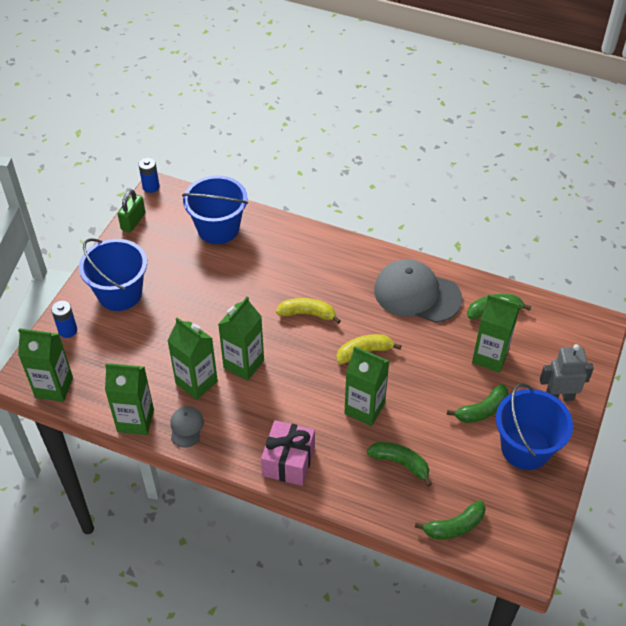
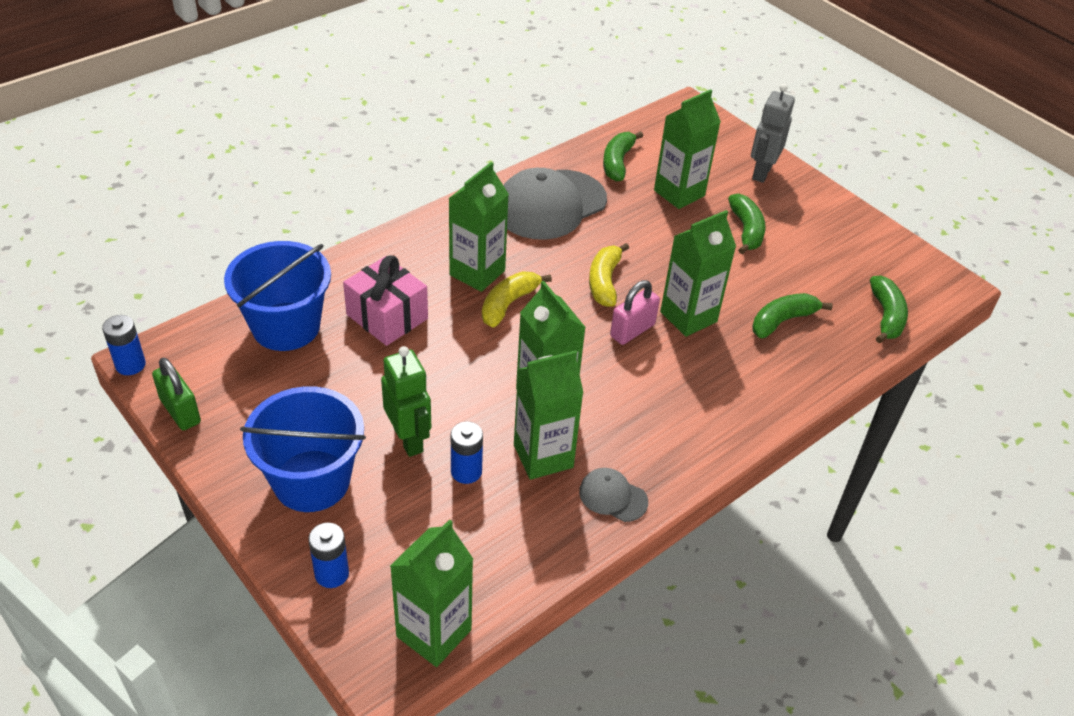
camera: 65 degrees left, 5 degrees down
(135, 420) = (565, 550): green carton -> green carton (477, 273)
(164, 353) = (466, 471): none -> blue battery
(171, 318) = (409, 440): none -> green robot
(288, 461) = (727, 415): pink gift -> pink gift (387, 316)
(329, 384) = (632, 330): none -> pink padlock
(525, 448) = (812, 223): blue bucket -> none

